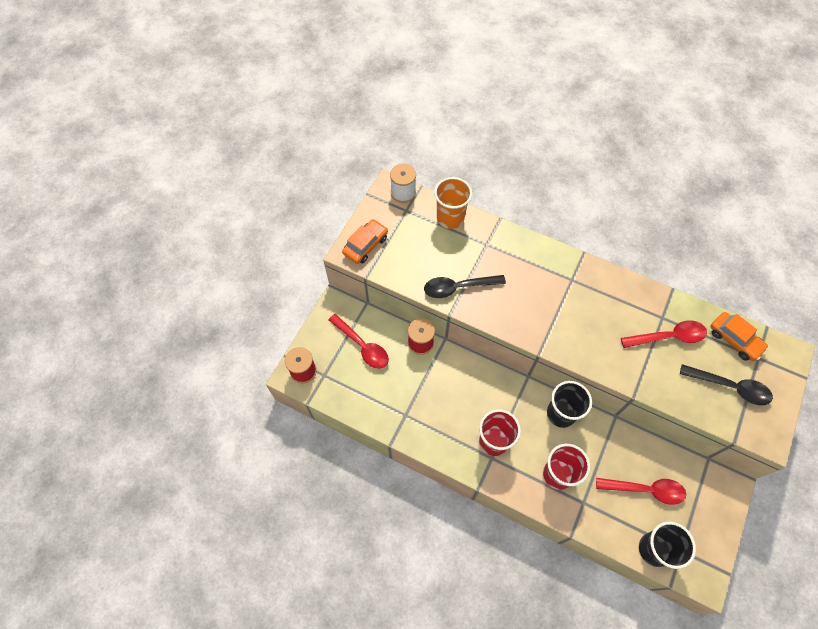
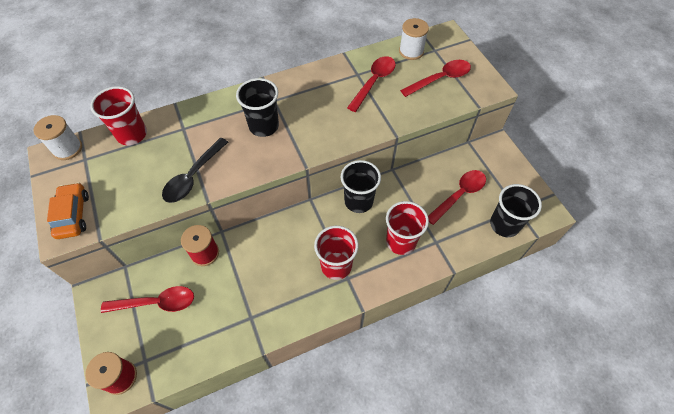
camera: 50 degrees left, 5 degrees down
(450, 218) = (132, 134): orange cup -> red cup
(543, 294) = (264, 126): none -> black cup
(730, 387) = (440, 79): black spoon -> red spoon
(734, 339) = (411, 51): orange car -> white spool

